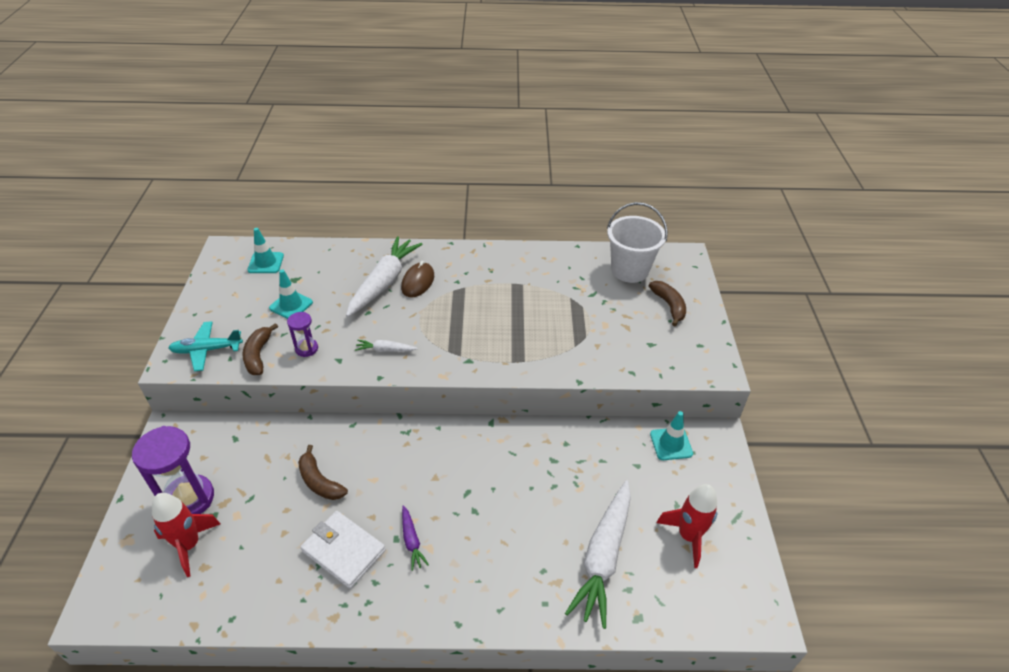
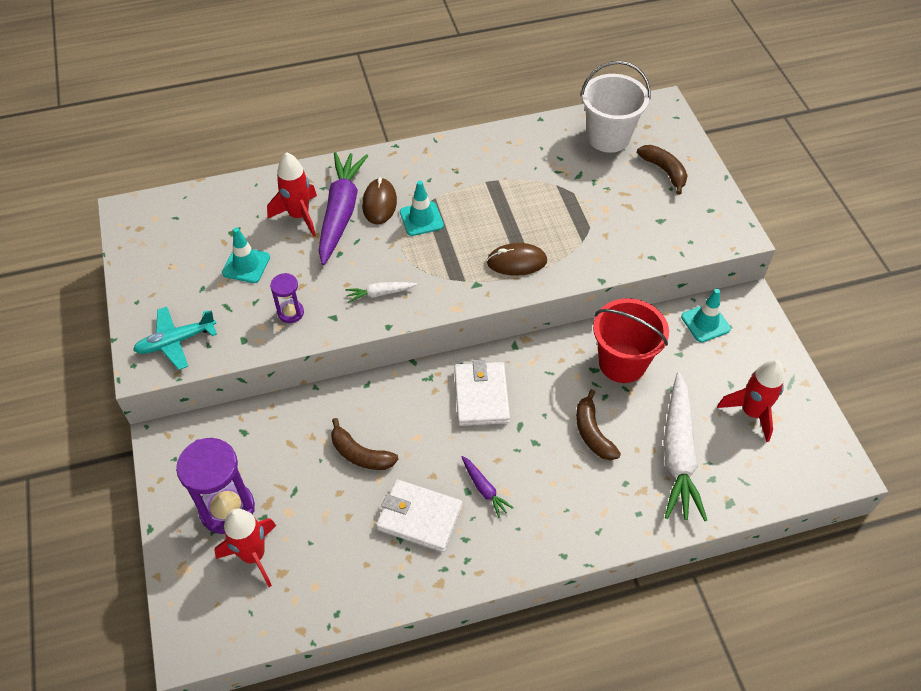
camera: 15 degrees left, 10 degrees up
(258, 355) = (239, 333): brown banana -> brown banana (592, 433)
(266, 263) = (188, 219): turquoise traffic cone -> turquoise traffic cone (421, 219)
(350, 278) = (299, 216): none -> red rocket
(384, 282) = (341, 212): white carrot -> purple carrot
(444, 458) = (481, 396): none -> white wallet
(511, 350) = (516, 262): none -> brown mouse
(581, 460) = (622, 363): none -> red bucket

